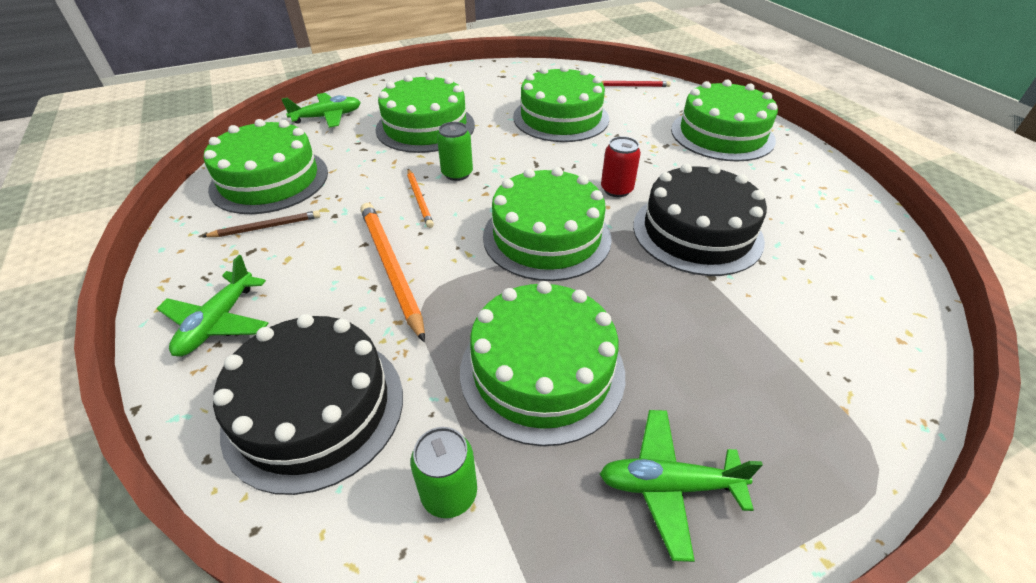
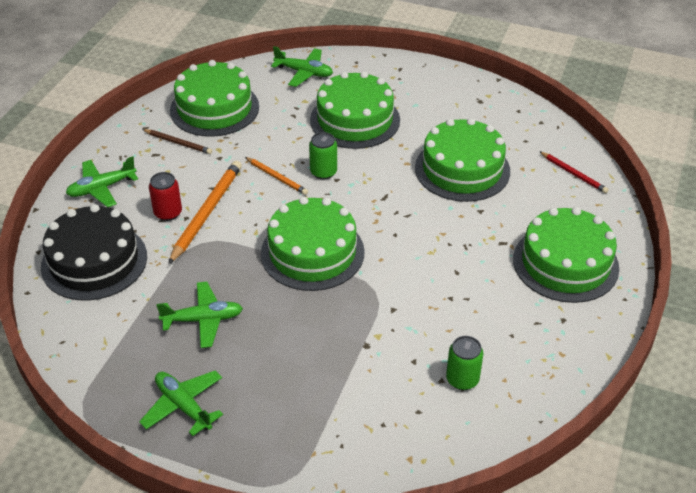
camera: 45 degrees right, 0 degrees up
(419, 199) = (277, 177): orange pencil -> orange pencil turned 75 degrees counterclockwise
(449, 493) = (101, 336): green can -> green can (462, 379)
(542, 371) = (203, 320): green cake -> green plane
(616, 189) = (406, 252): red can -> red can (168, 213)
(697, 232) = (407, 315): black cake -> none

